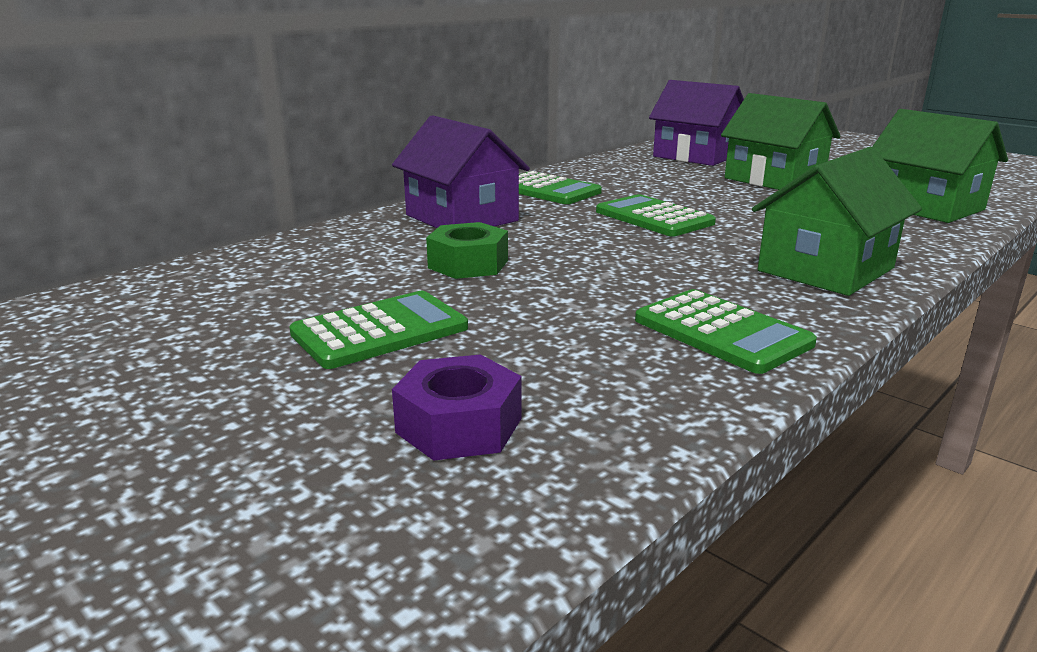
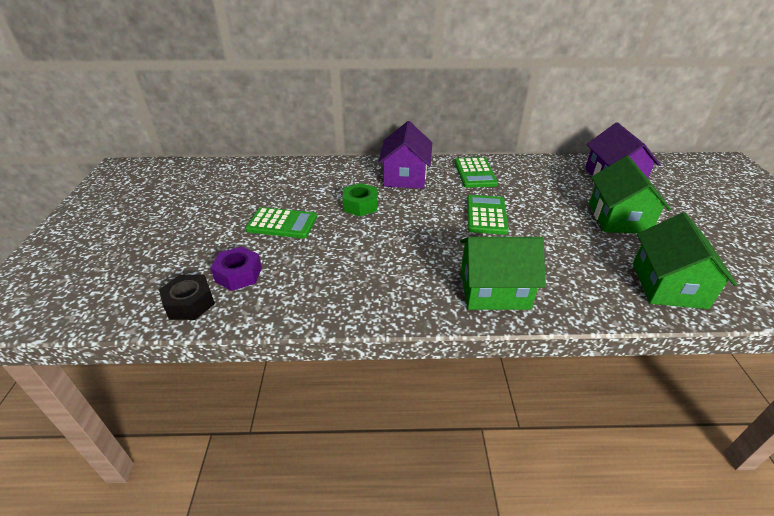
camera: 45 degrees right, 15 degrees up
(457, 519) = (190, 303): none -> black nut
(721, 332) = (377, 292): green calculator -> none

